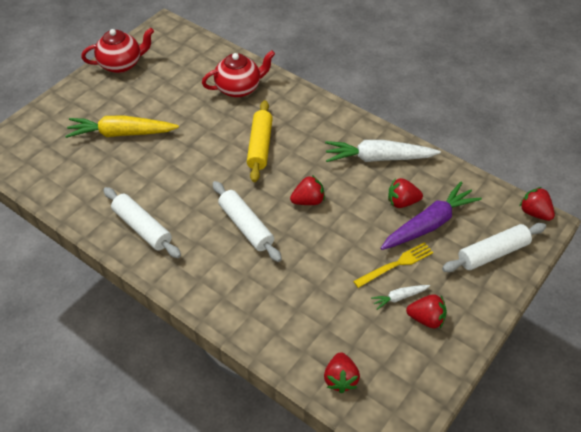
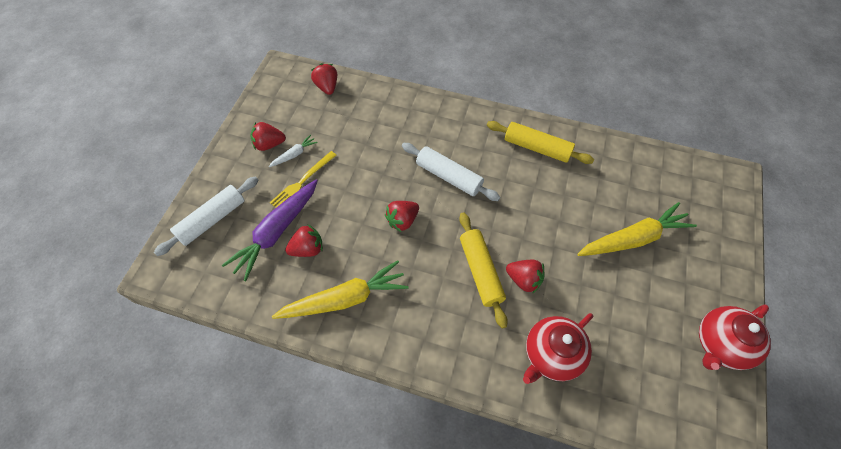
camera: 160 degrees right, 10 degrees up
(142, 228) = (537, 148): white rolling pin -> yellow rolling pin
(378, 158) = (345, 299): white carrot -> yellow carrot
(534, 212) = (165, 280): red strawberry -> red strawberry (524, 279)

